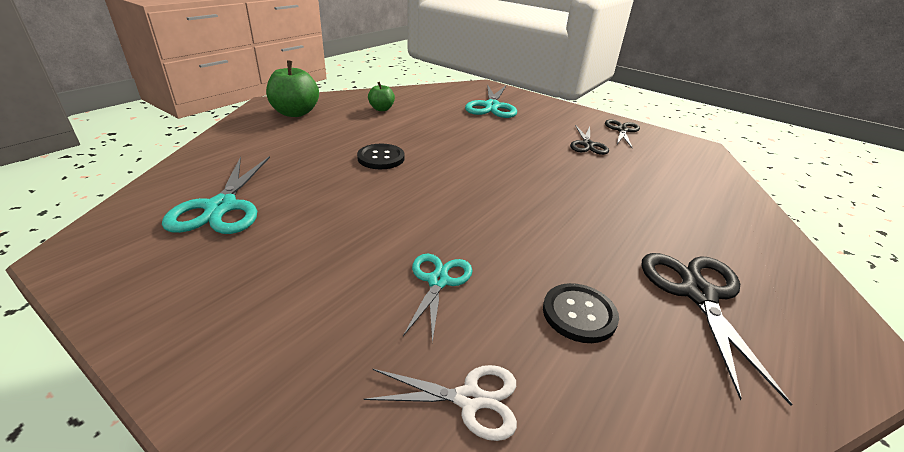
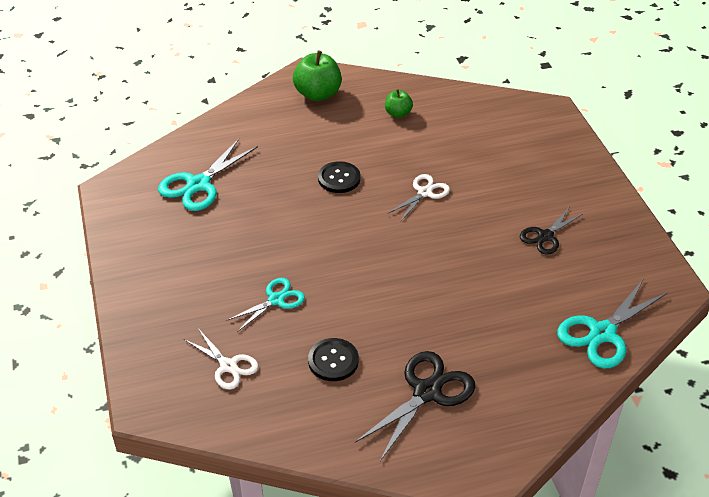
camera: 40 degrees right, 10 degrees up
(467, 146) = (424, 192): none -> white scissors
(492, 106) = (514, 147): turquoise scissors -> turquoise scissors (602, 333)
(622, 130) = (615, 233): black scissors -> none

